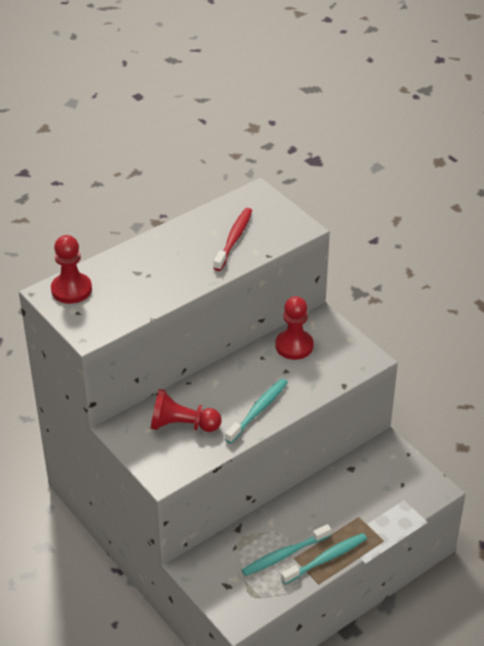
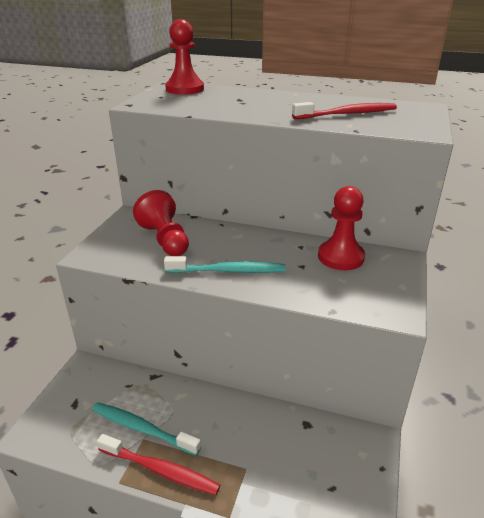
camera: 55 degrees right, 10 degrees down
(326, 559) = (160, 470): turquoise toothbrush -> red toothbrush

